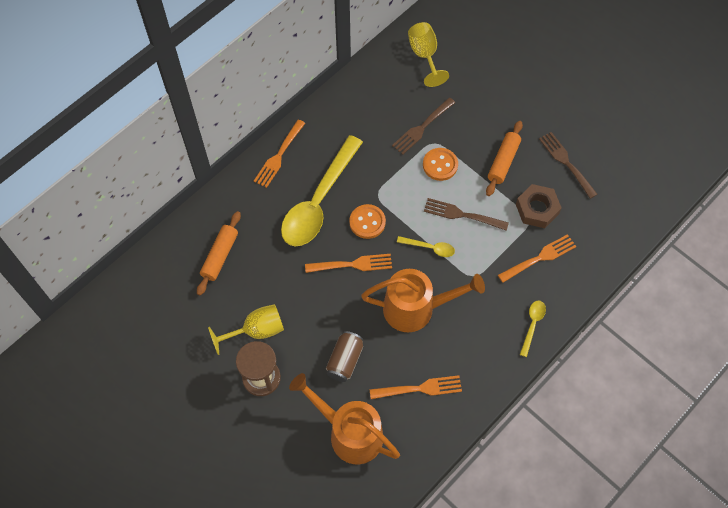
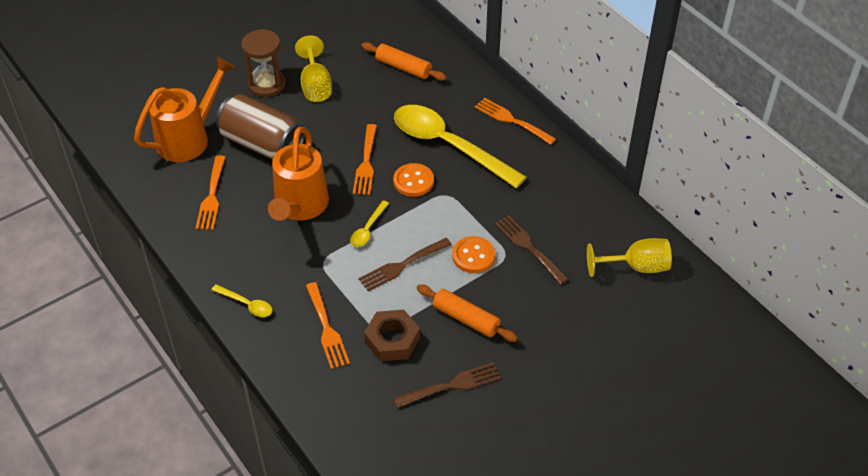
camera: 100 degrees right, 15 degrees down
(345, 360) = (262, 144): brown can -> brown can, size x1.74
(462, 215) = (402, 265): brown fork -> brown fork turned 150 degrees counterclockwise

